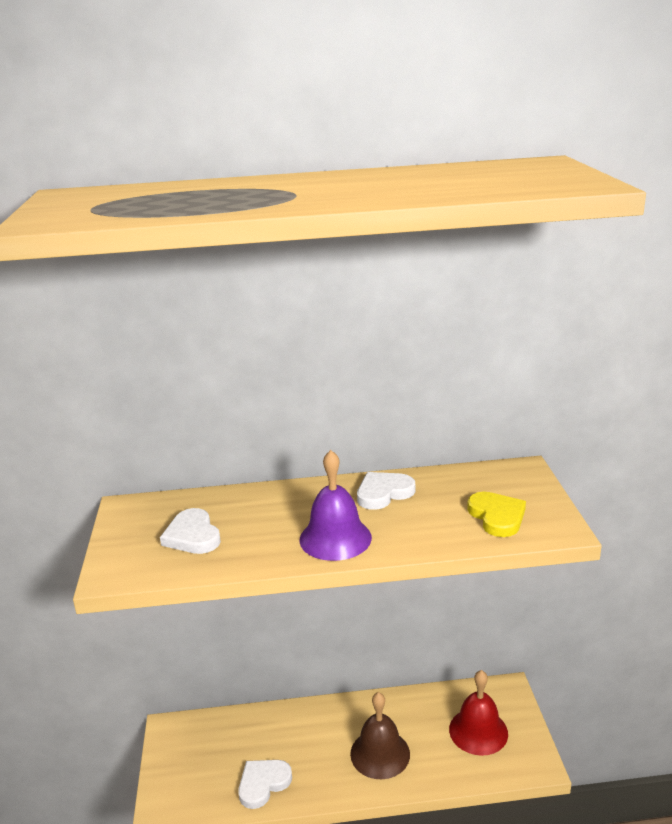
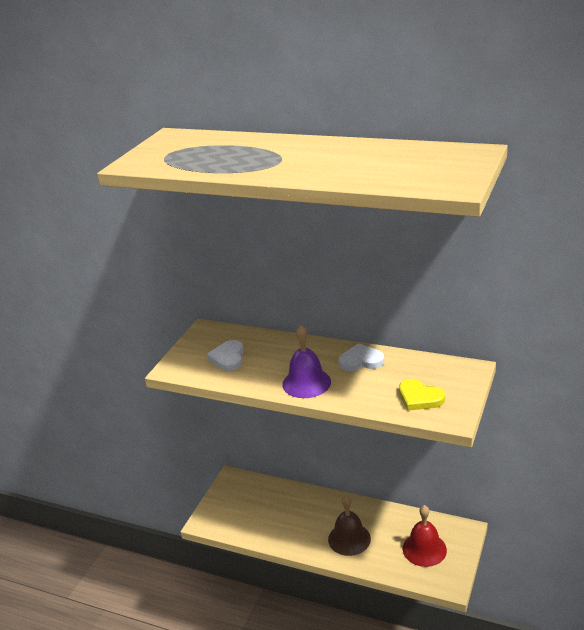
camera: 30 degrees right, 5 degrees up
(263, 784) = (267, 530): white heart -> none
(497, 516) = (419, 398): yellow heart -> yellow heart turned 120 degrees clockwise

